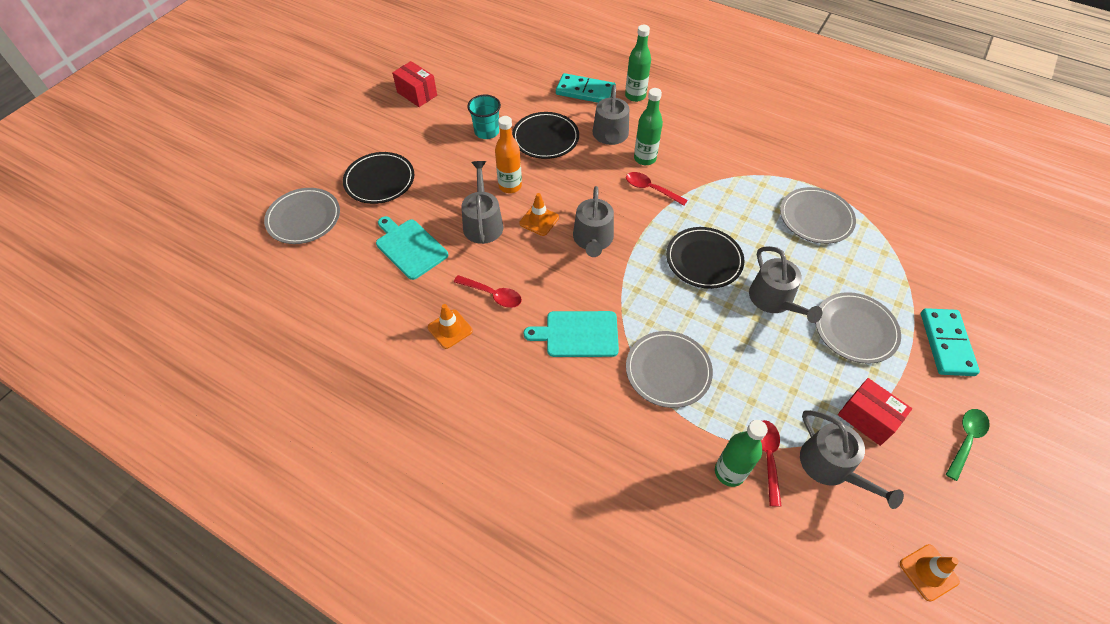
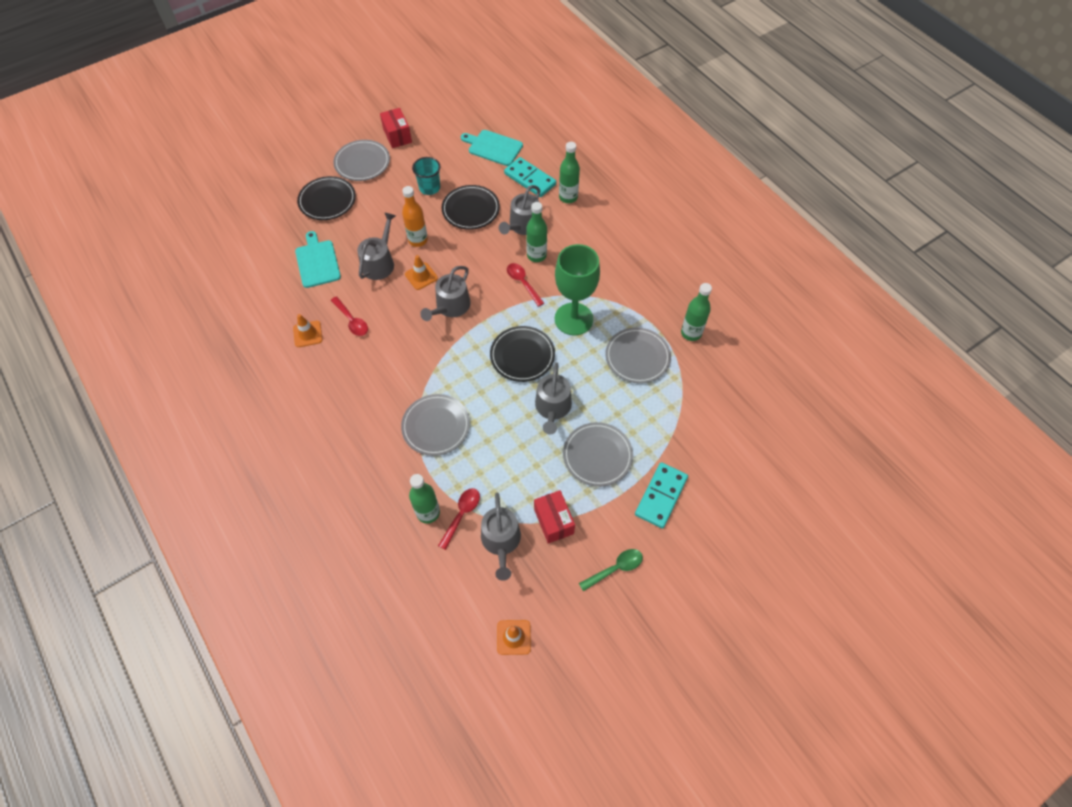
camera: 25 degrees right, 5 degrees up
(304, 218) = (259, 212): grey plate -> grey plate (362, 163)
(578, 334) = (391, 373): turquoise cutting board -> turquoise cutting board (493, 147)
(727, 205) = (573, 319): none -> green goblet
(846, 177) = (691, 333): none -> green bottle

